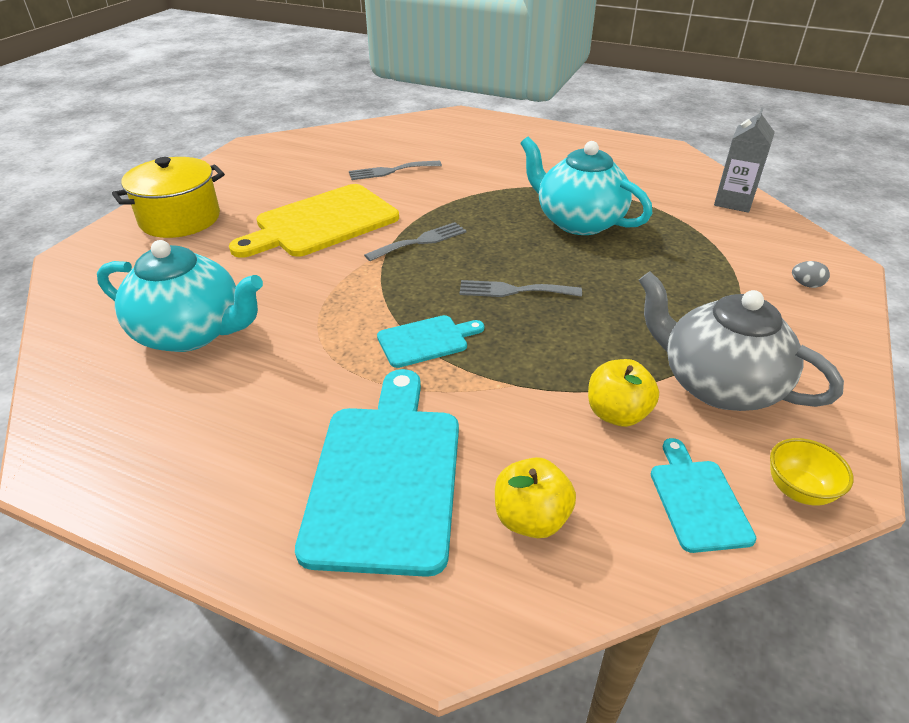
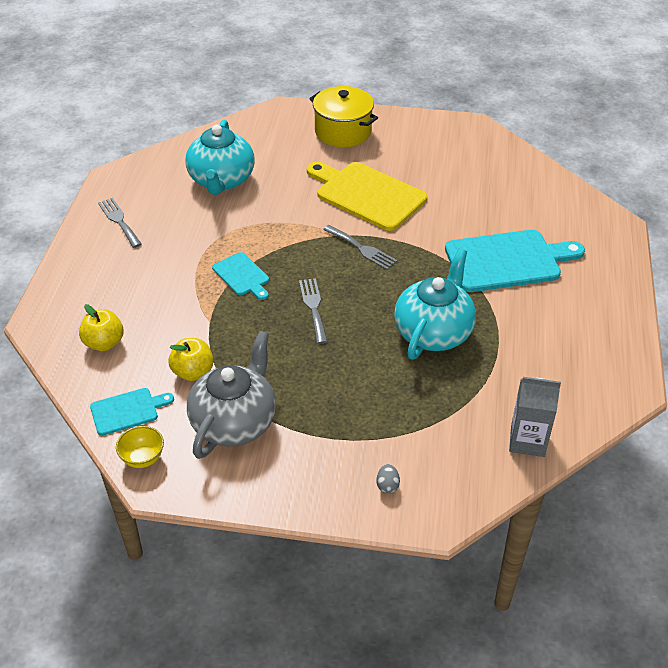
camera: 75 degrees right, 5 degrees up
(386, 476) = (124, 284): turquoise cutting board -> turquoise cutting board (507, 261)
(390, 171) = (468, 208): grey fork -> grey fork (119, 221)

